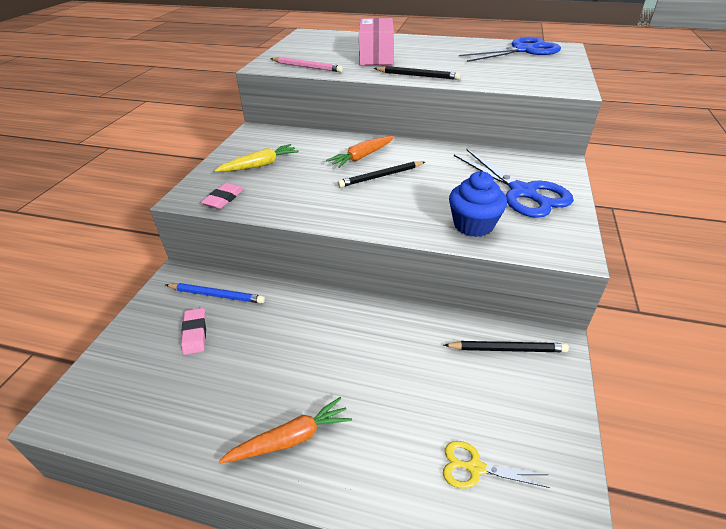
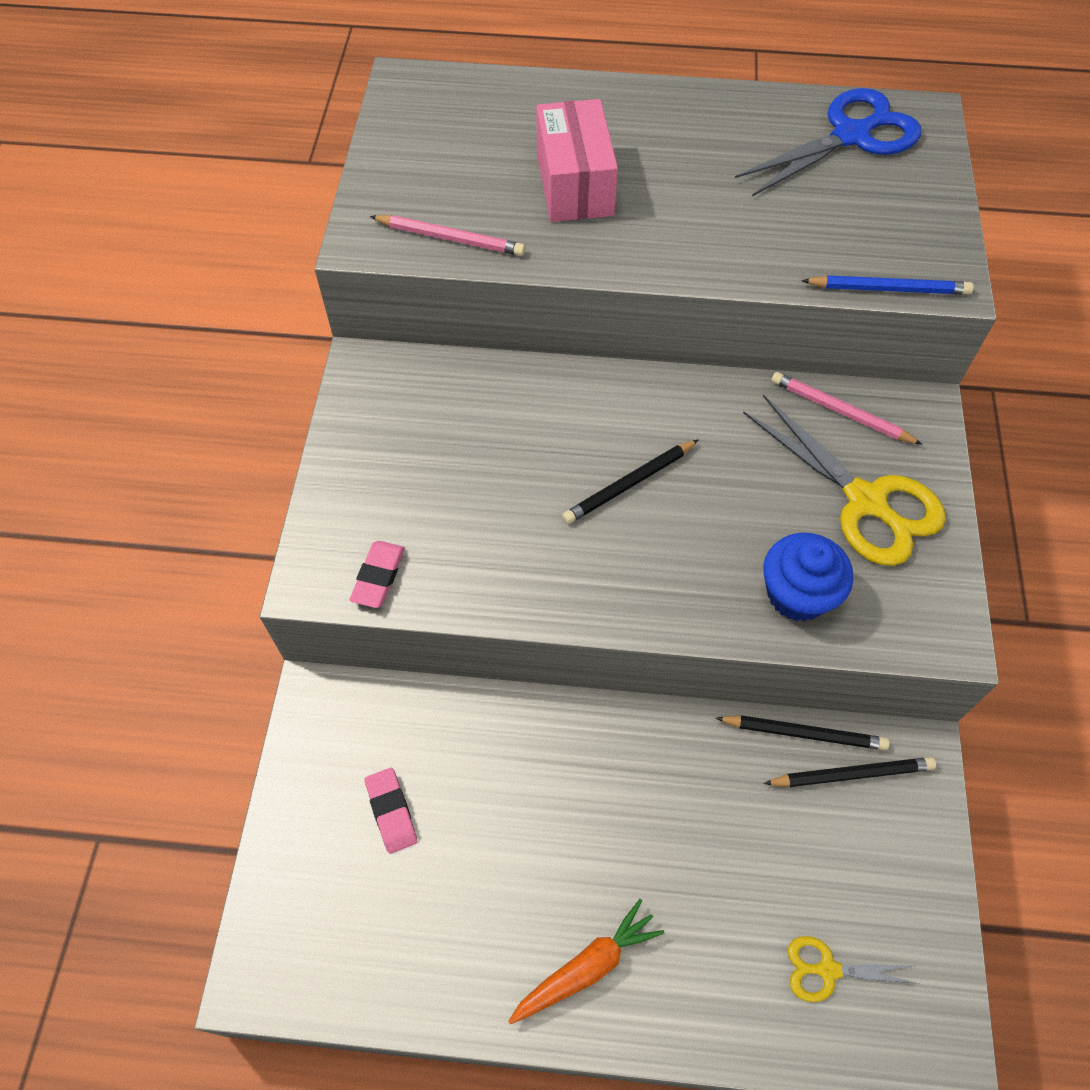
camera: 10 degrees left, 20 degrees up
(217, 295) = (397, 731): blue pencil -> blue pencil (889, 289)
(260, 165) = (409, 475): yellow carrot -> none
(362, 157) = (584, 430): orange carrot -> none
(418, 75) = (670, 257): black pencil -> black pencil (804, 733)
(511, 159) = (840, 411): none -> pink pencil
(522, 192) = (865, 501): blue scissors -> yellow scissors

